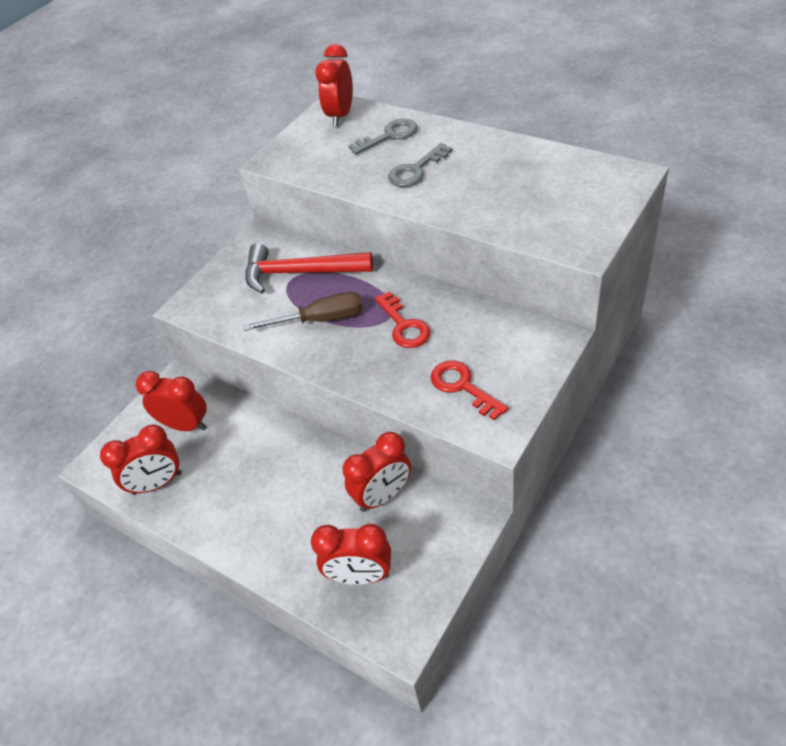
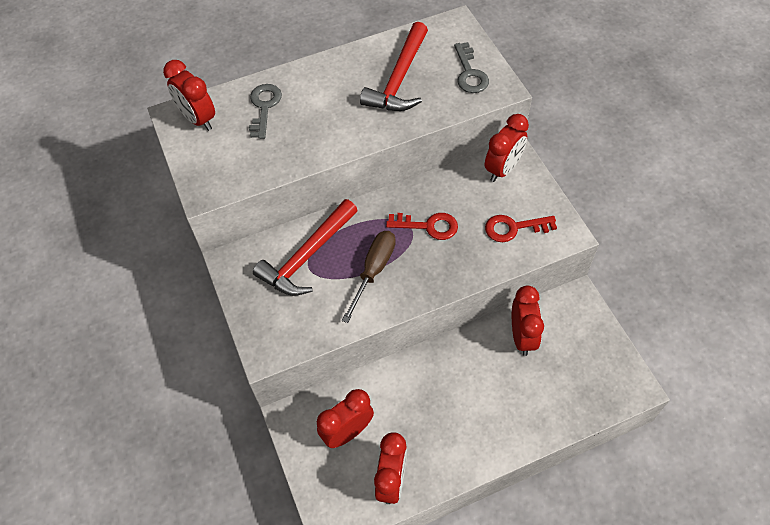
camera: 60 degrees left, 10 degrees up
(360, 576) = (575, 385): red clock -> red clock (503, 169)
(416, 170) = (326, 117): grey key -> grey key (469, 73)
(511, 182) = (399, 79): none -> red hammer

